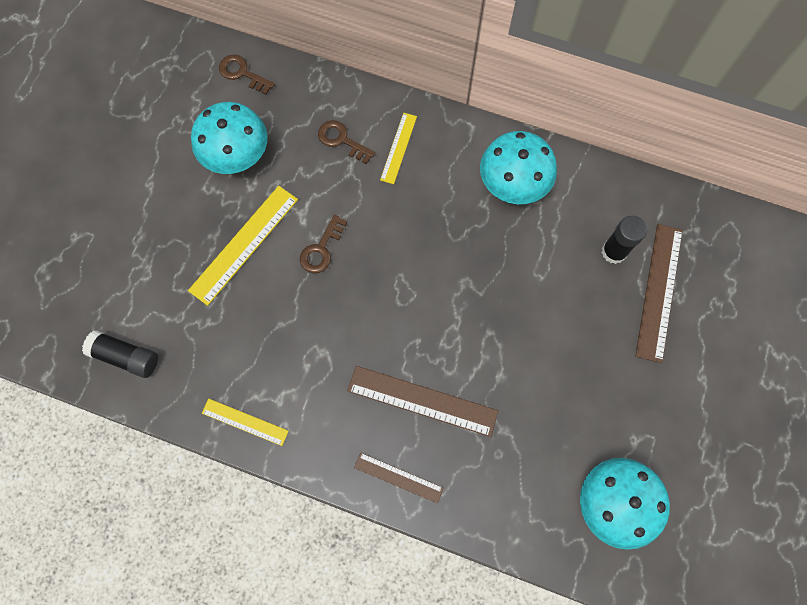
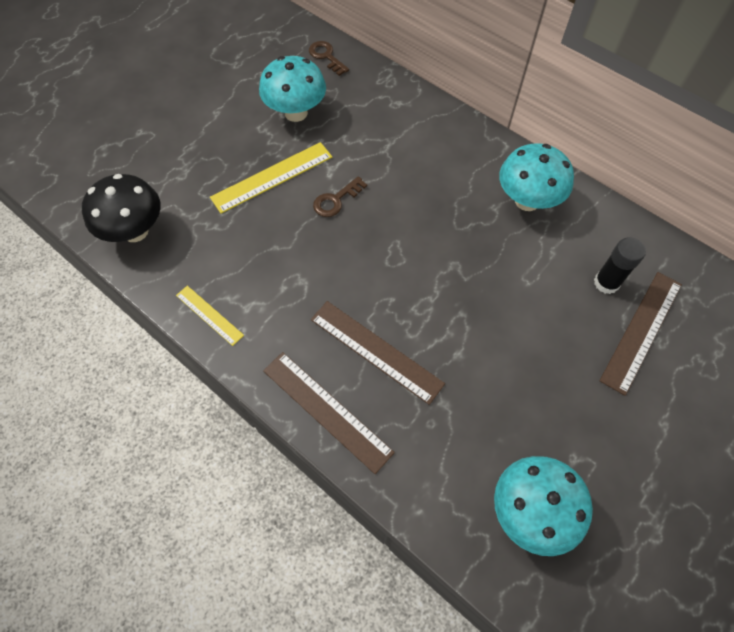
camera: 20 degrees right, 10 degrees down
(126, 357) = (135, 231): black glue stick -> black mushroom
(342, 140) = (388, 125): brown key -> none
(398, 148) = (435, 144): yellow ruler -> none
(398, 477) = (326, 410): brown ruler -> brown ruler, size x1.71

